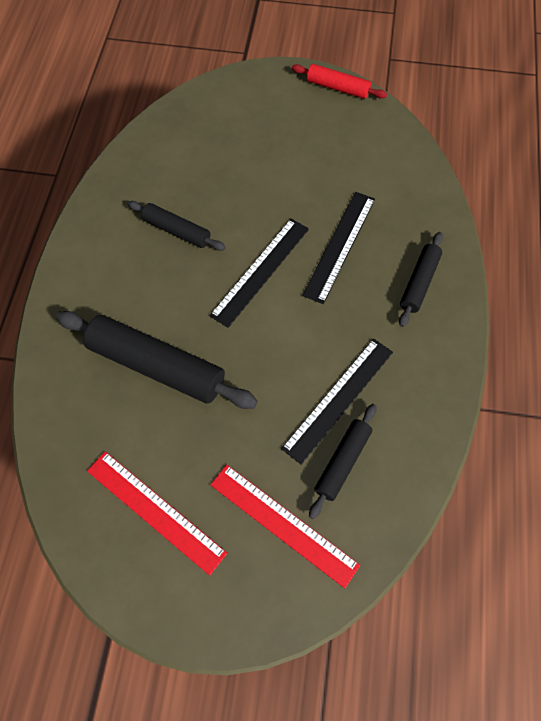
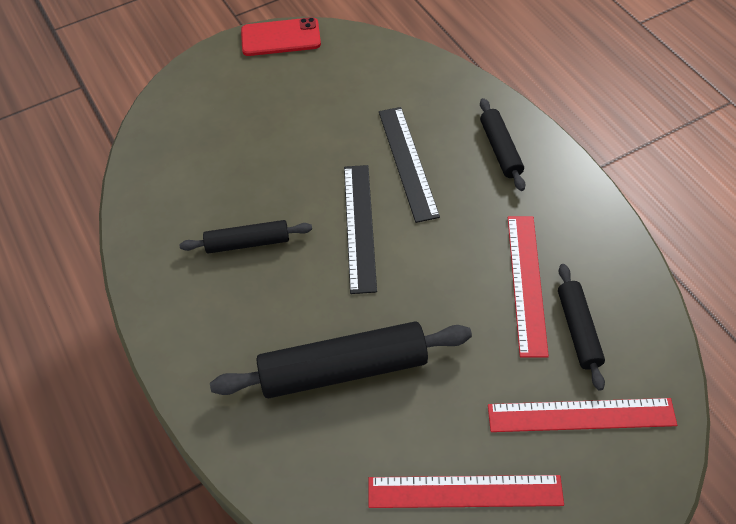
camera: 35 degrees left, 10 degrees down
(338, 88) = (280, 37): red rolling pin -> red phone
(339, 399) = (527, 283): black ruler -> red ruler

